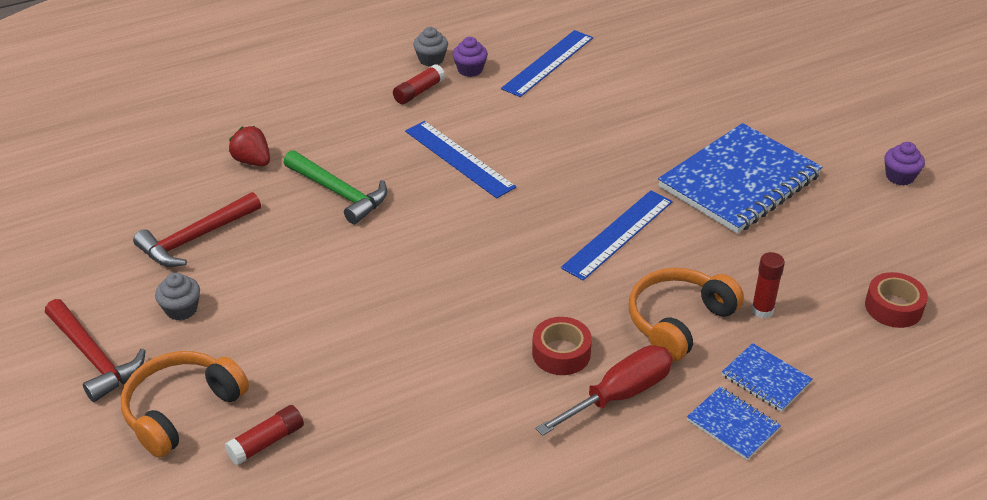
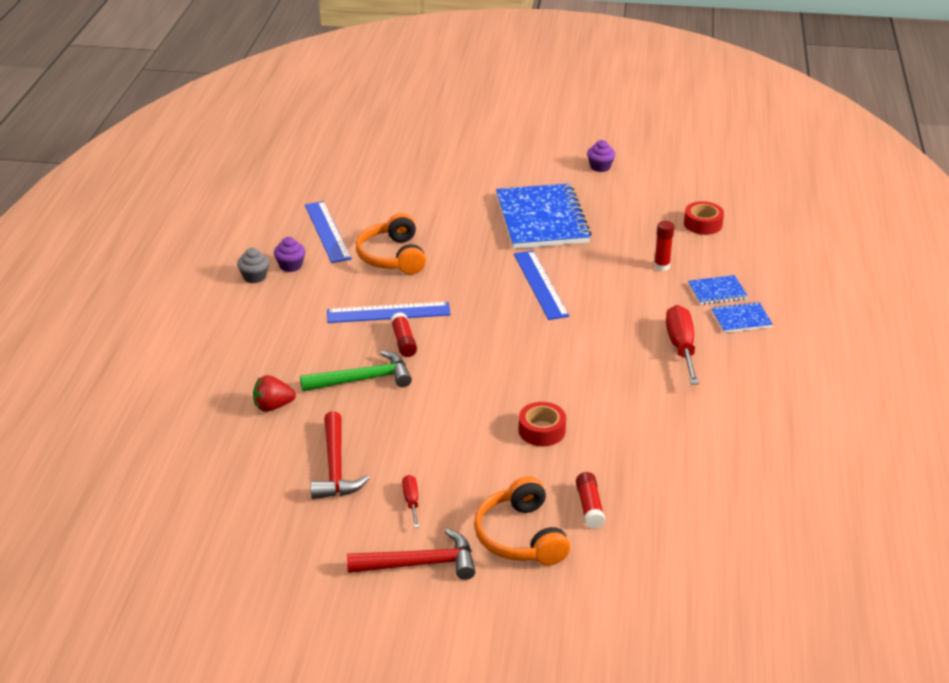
camera: 55 degrees left, 5 degrees down
(181, 309) = (411, 501): grey cupcake -> red screwdriver
(419, 92) = (287, 298): red glue stick -> red glue stick (403, 341)
(561, 353) = (625, 353): red tape -> red tape (541, 430)
(679, 322) = (642, 299): orange headphones -> orange headphones (393, 257)

